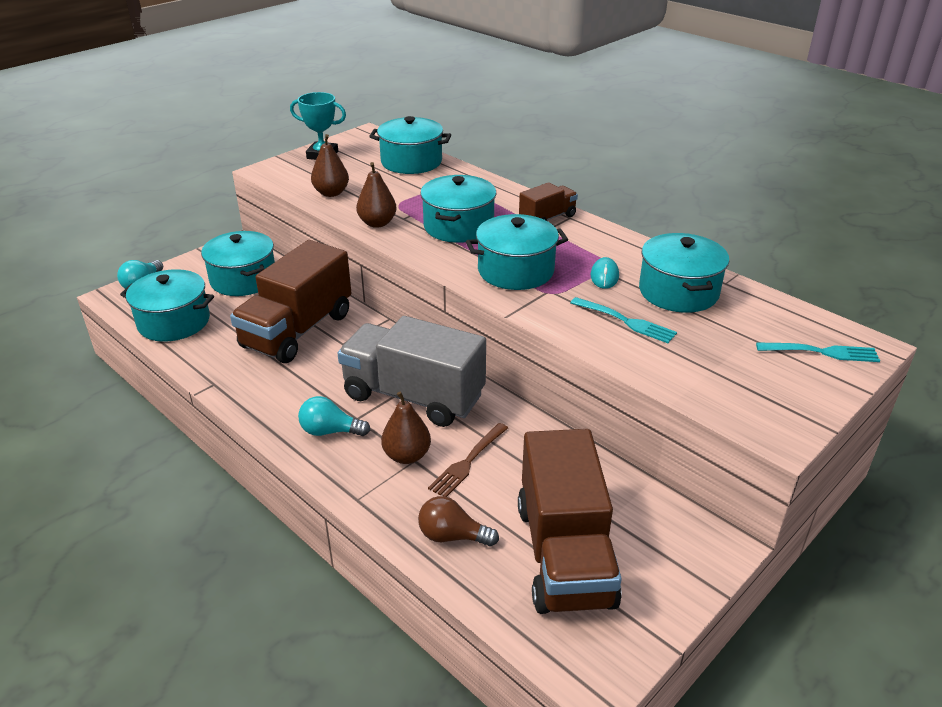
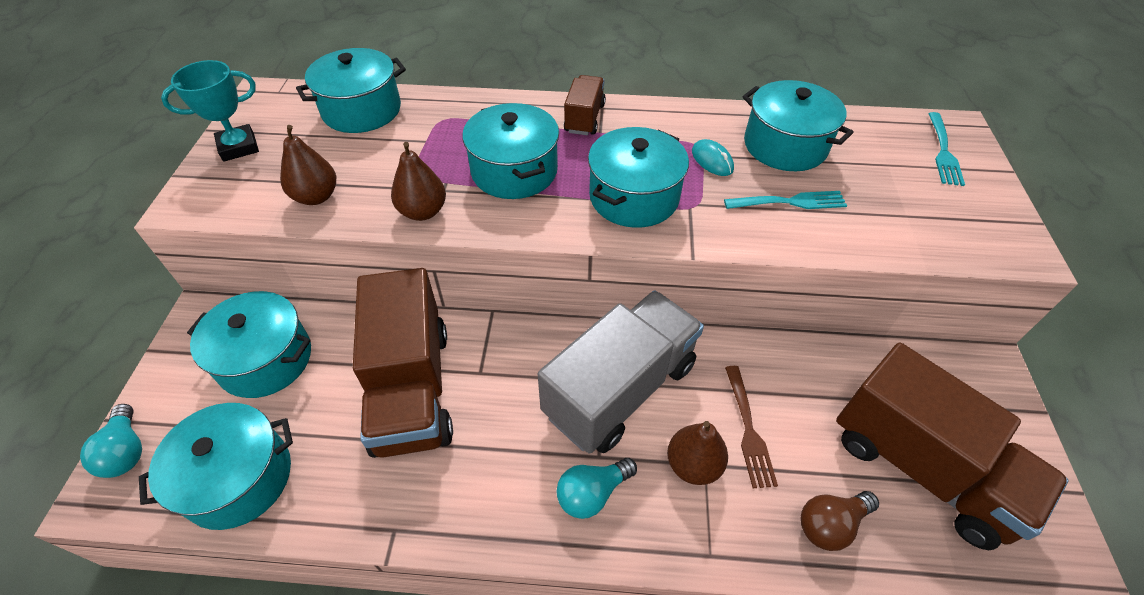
camera: 40 degrees left, 15 degrees up
(413, 396) = (620, 389): grey truck -> grey truck turned 150 degrees clockwise
(821, 352) = (943, 151): turquoise fork -> turquoise fork turned 135 degrees clockwise

